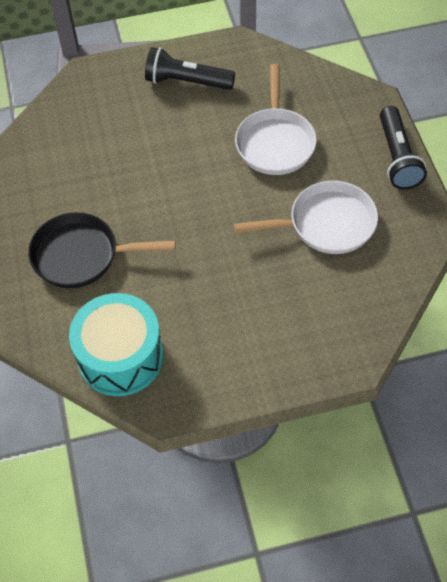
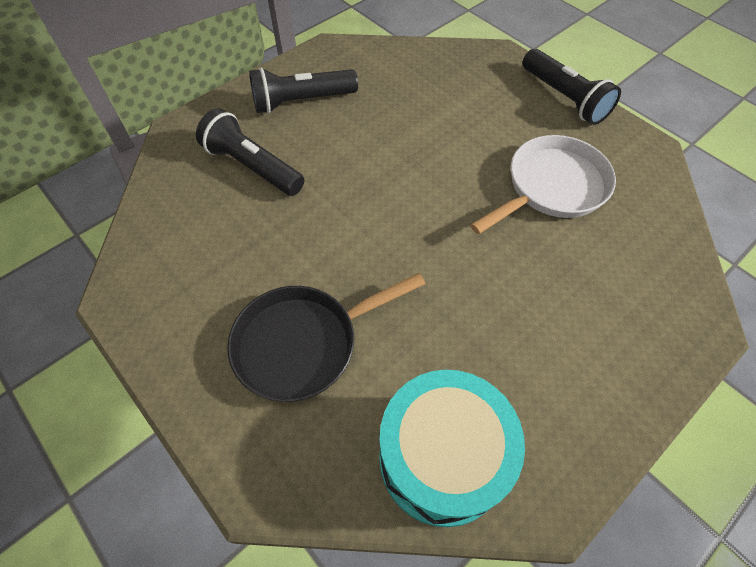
camera: 30 degrees left, 0 degrees up
(120, 121) = (252, 167): none -> black flashlight
(275, 142) = (437, 127): white pan -> none

